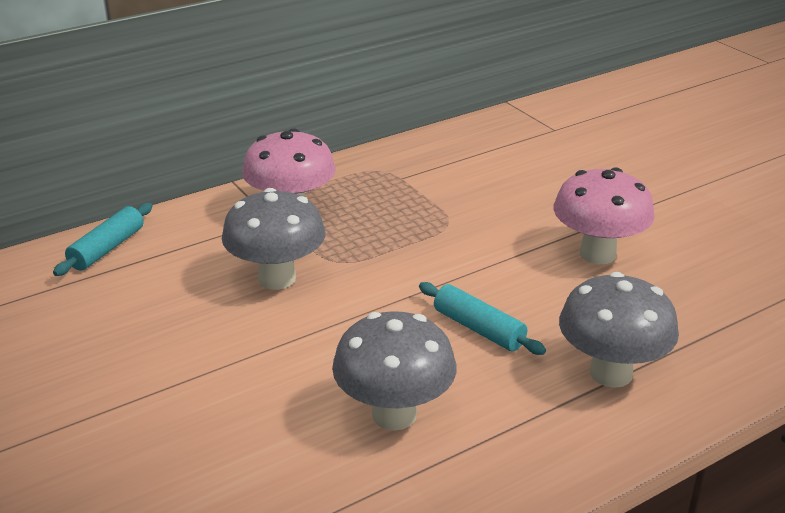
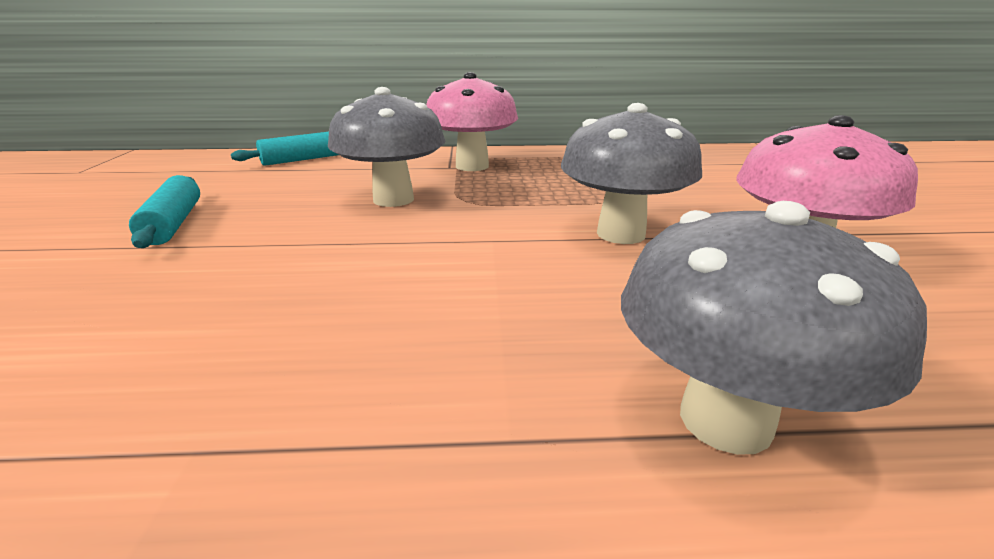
camera: 30 degrees right, 5 degrees down
(394, 414) = (315, 350): grey mushroom -> grey mushroom (621, 234)
(479, 329) = (550, 290): turquoise rolling pin -> turquoise rolling pin (173, 223)

